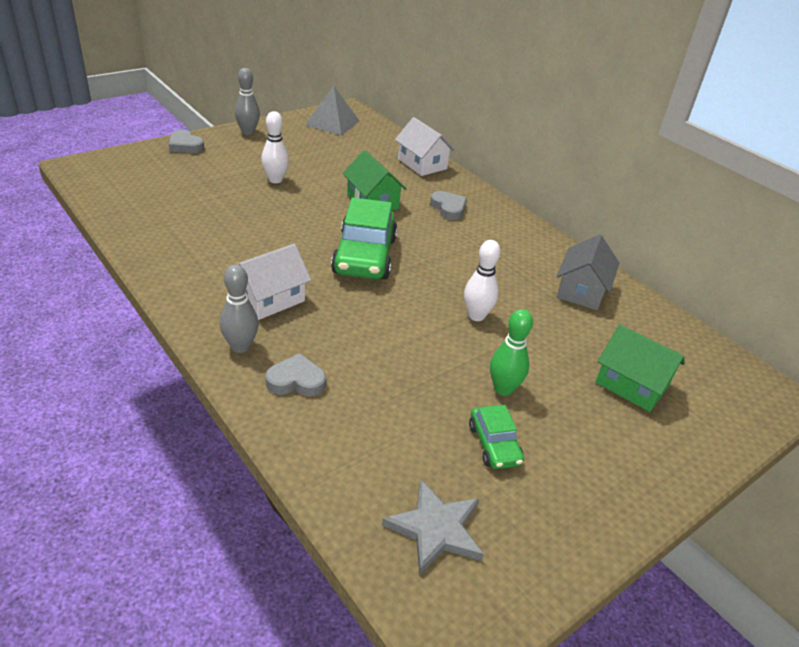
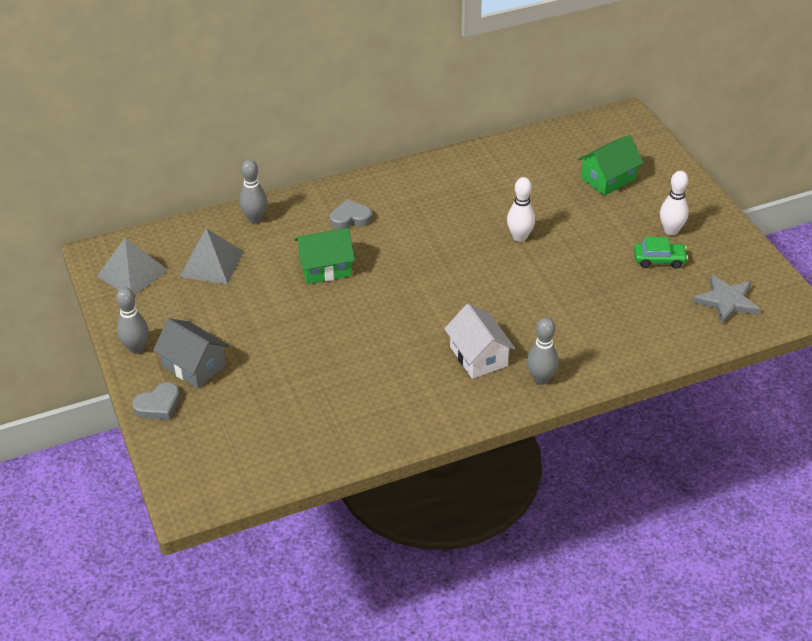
camera: 70 degrees left, 5 degrees up
(275, 180) = (263, 334): white bowling pin -> white bowling pin (671, 230)
(296, 381) = (586, 350): grey heart -> none
(356, 151) = (211, 263): none -> grey pyramid
(364, 256) = (422, 288): green car -> none
(422, 164) = (255, 219): white house -> grey bowling pin
(503, 389) = (606, 242): green bowling pin -> none
(581, 290) = (495, 170): grey house -> grey house (194, 366)

